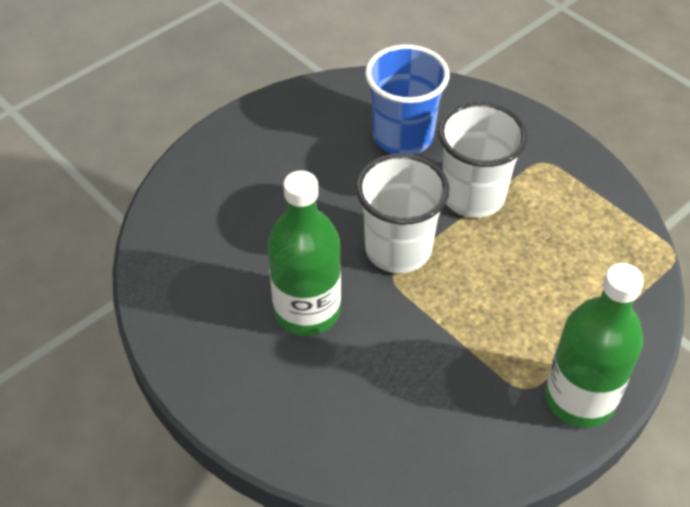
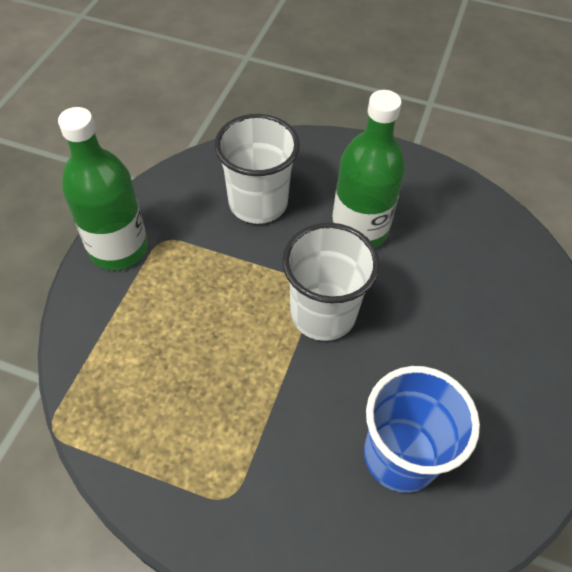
camera: 150 degrees right, 5 degrees up
(473, 196) = (285, 407): white cup -> white cup (258, 203)

